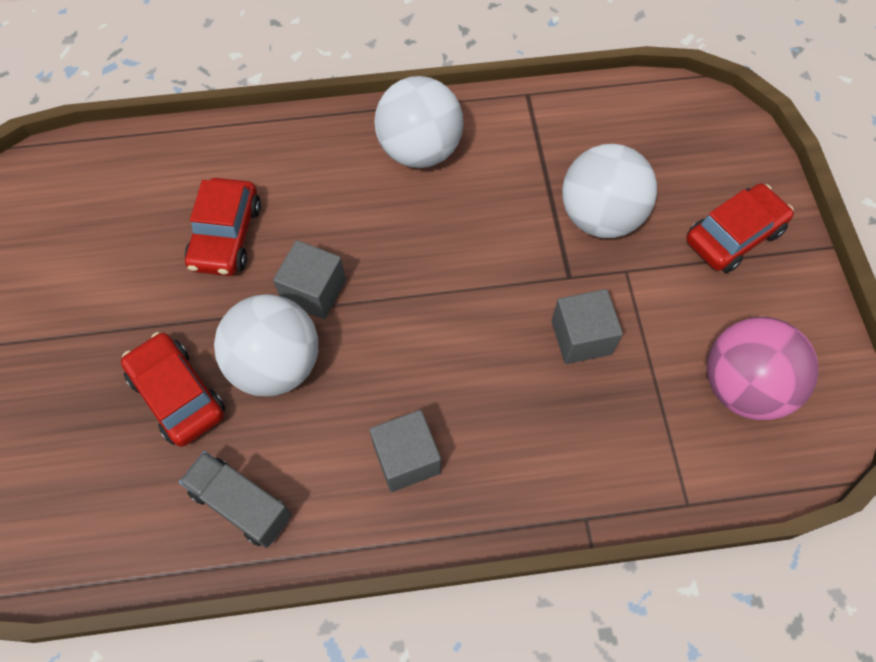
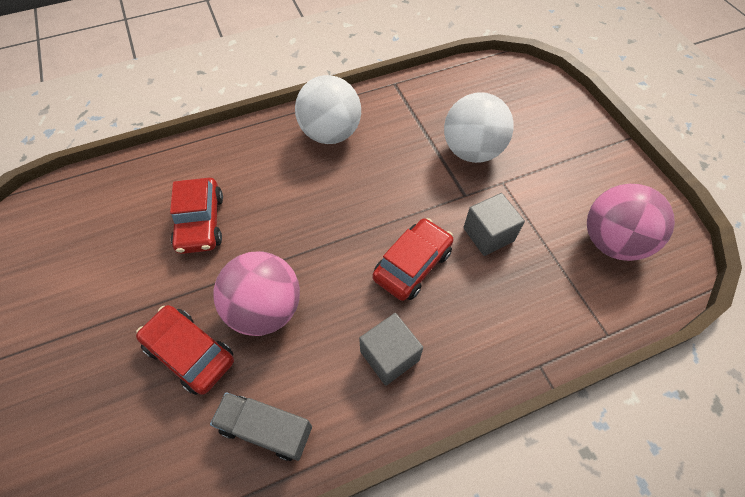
camera: 15 degrees left, 5 degrees down
(276, 364) = (265, 309): white ball -> pink ball
(314, 291) = (280, 247): grey cube -> none
(733, 236) = (565, 144): red car -> red car (412, 265)

